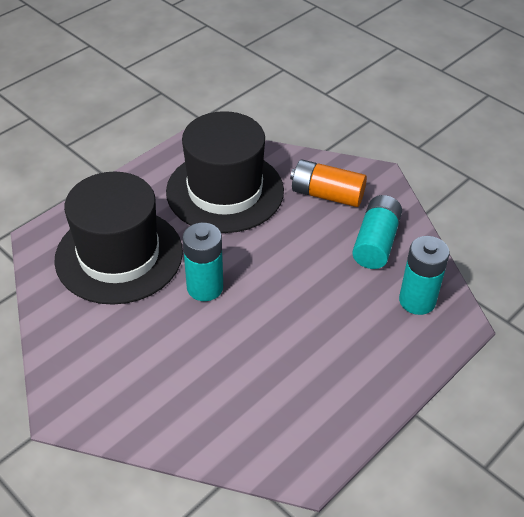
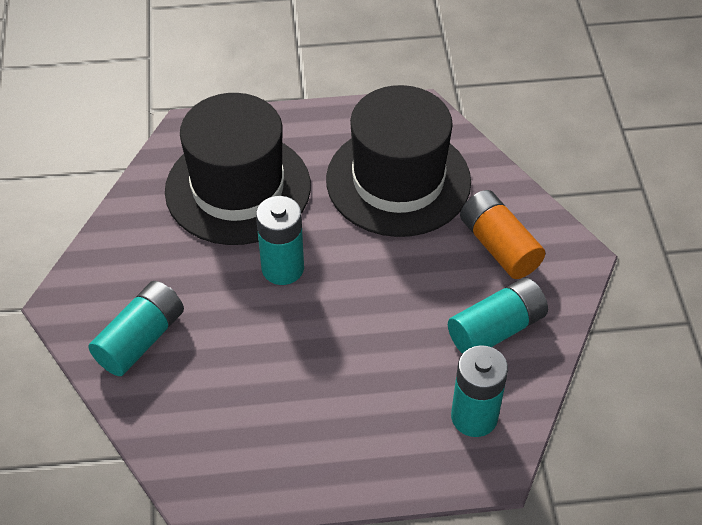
camera: 40 degrees right, 5 degrees up
(151, 396) = (140, 339): none -> turquoise battery

